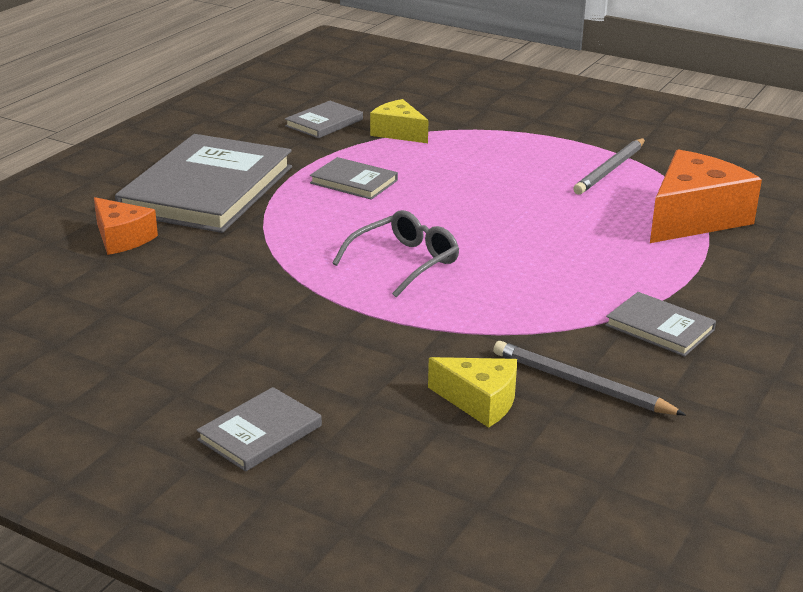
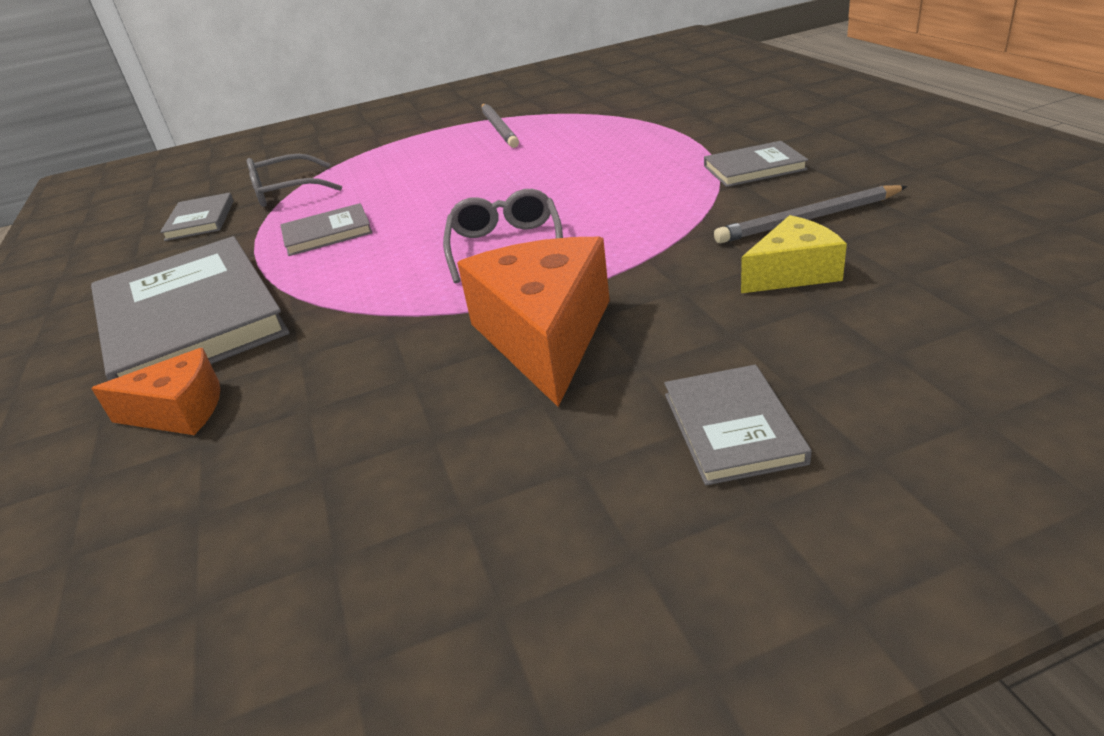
camera: 45 degrees left, 5 degrees up
(398, 133) = (287, 191): yellow cheese -> grey glasses
(693, 218) = (612, 119): orange cheese -> orange cheese (545, 336)

